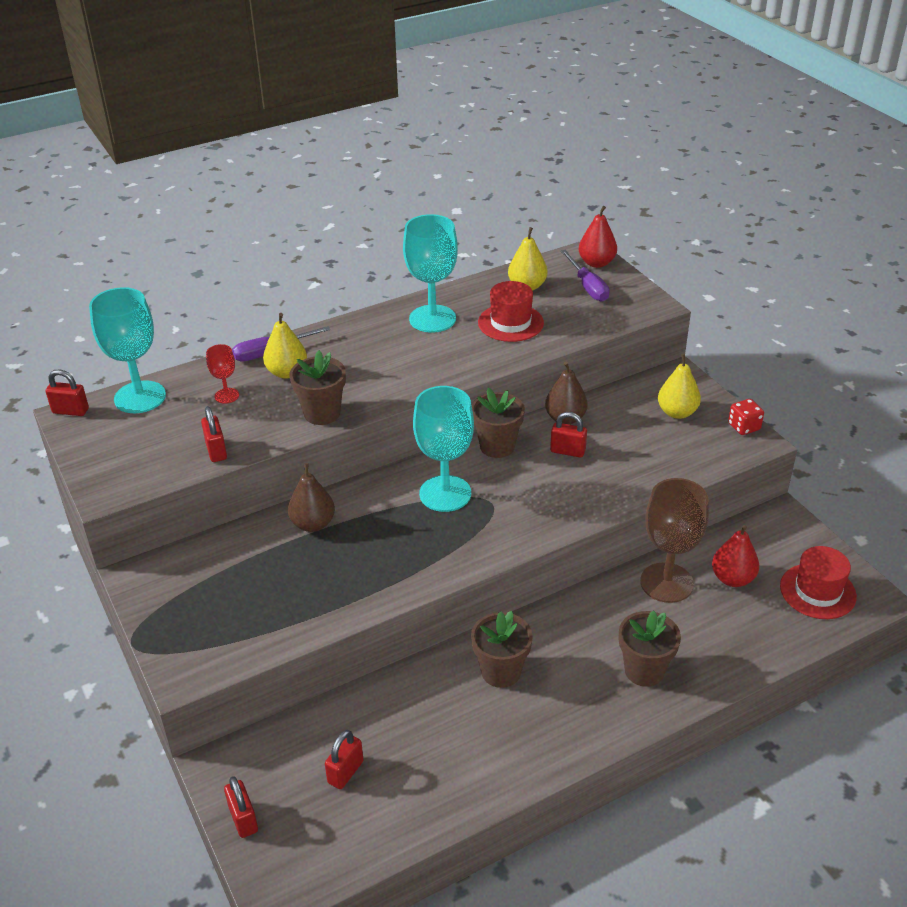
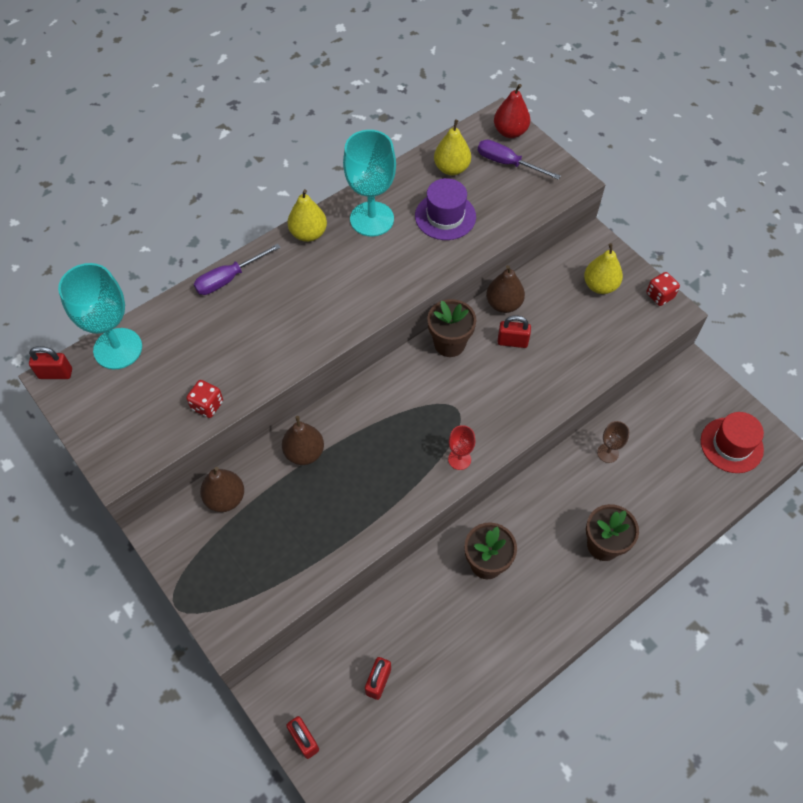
camera: 10 degrees left, 20 degrees up
(216, 451) = (207, 405): red padlock -> red dice
(216, 554) = (225, 498): none -> brown pear
(227, 396) = (200, 337): red goblet -> red goblet (459, 459)
(287, 372) = (250, 301): yellow pear -> yellow pear (308, 234)
(322, 413) = (295, 348): brown flower pot -> none
(445, 493) = (414, 403): turquoise goblet -> none
(510, 323) = (445, 216): red hat -> purple hat
(587, 287) = (507, 163): purple screwdriver -> purple screwdriver turned 150 degrees clockwise
(666, 583) = (608, 453): brown goblet -> brown goblet, size x0.48
(732, 578) = (661, 441): red pear -> none

